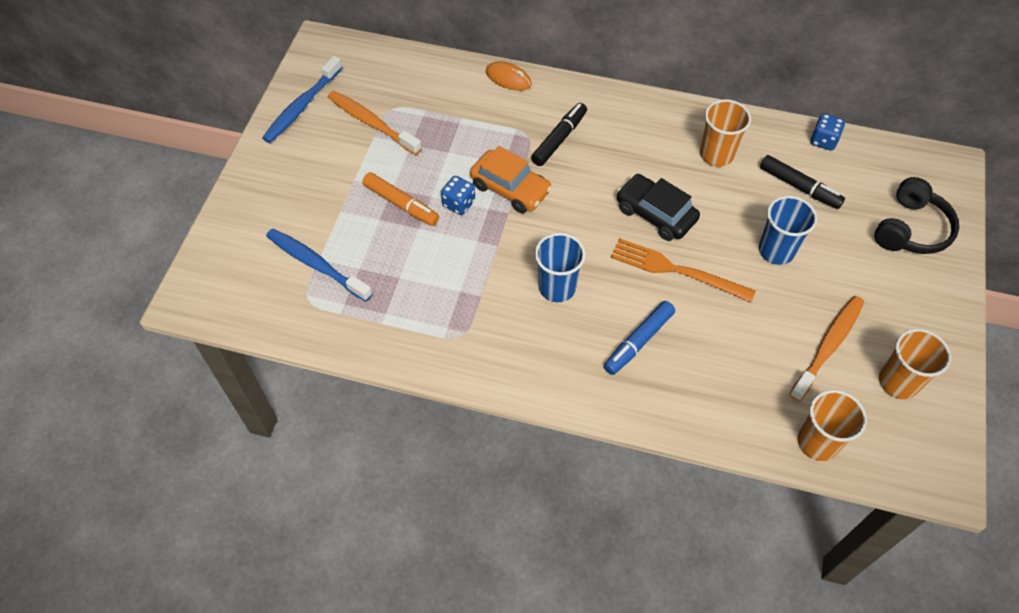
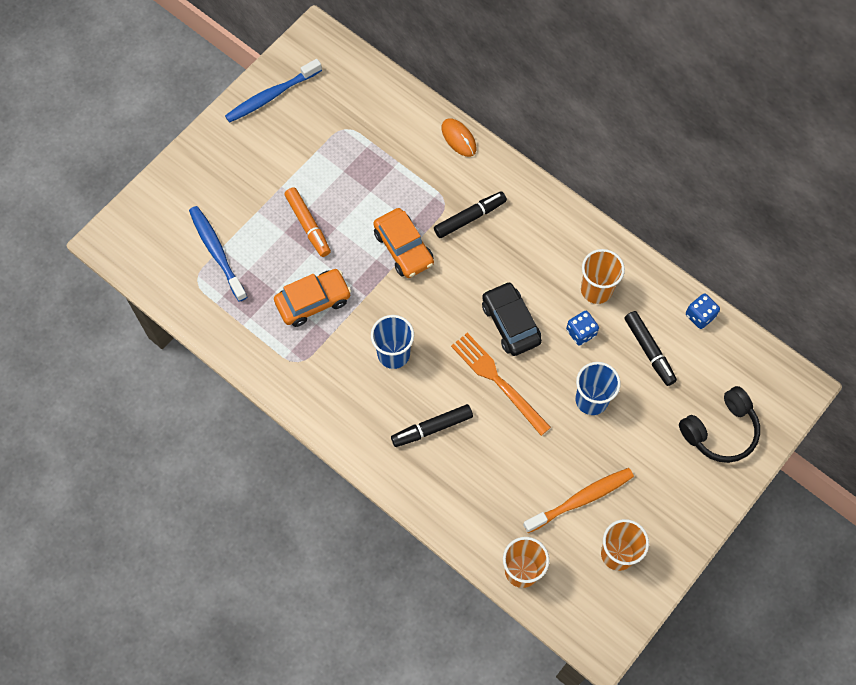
camera: 25 degrees right, 10 degrees up
(372, 123) = (321, 137): orange toothbrush -> none
(445, 271) = (313, 301): none -> orange car
(459, 203) = (354, 244): blue dice -> blue dice (581, 332)
(639, 341) = (432, 428): blue marker -> black marker

